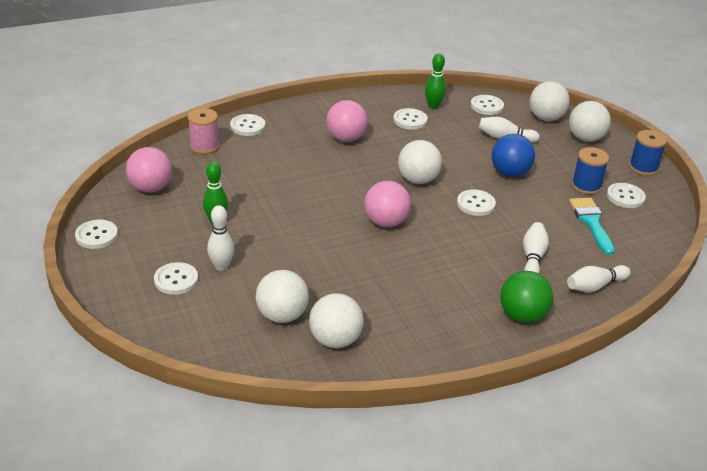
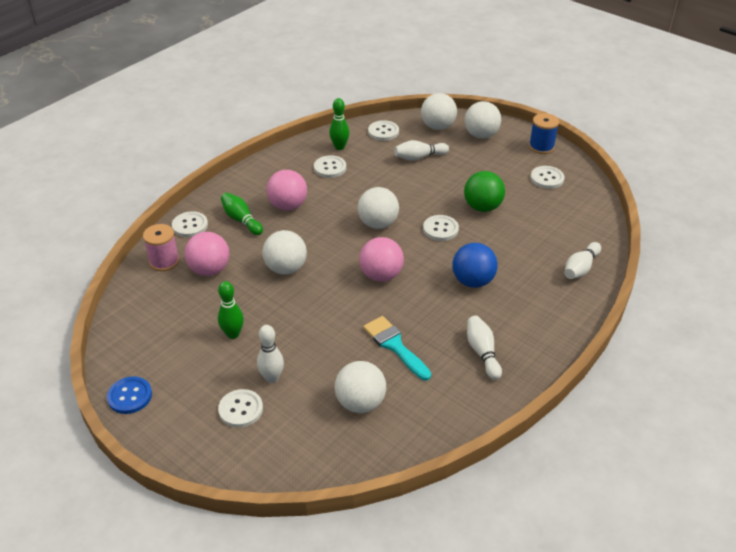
camera: 25 degrees left, 5 degrees up
(96, 235) = (130, 396): white button -> blue button
(151, 188) = (145, 324): pink ball -> pink ball (209, 269)
(295, 136) = (241, 220): none -> green bowling pin
(335, 340) = (421, 406): white ball -> white ball (286, 268)
(510, 173) = (446, 189): blue ball -> blue ball (473, 281)
(522, 315) = (547, 318): green ball -> green ball (482, 207)
(533, 257) = (518, 261): white bowling pin -> white bowling pin (482, 352)
(586, 186) = (512, 179): blue spool -> none
(591, 222) = (538, 211): turquoise brush -> turquoise brush (394, 345)

